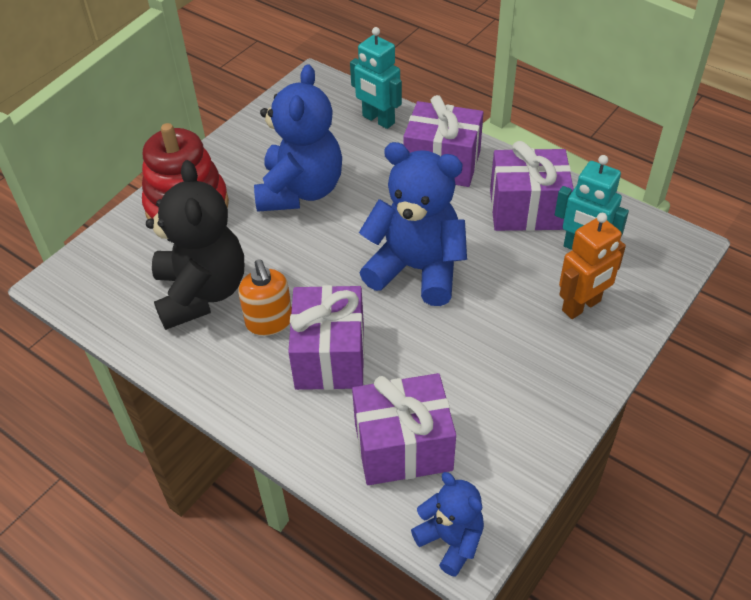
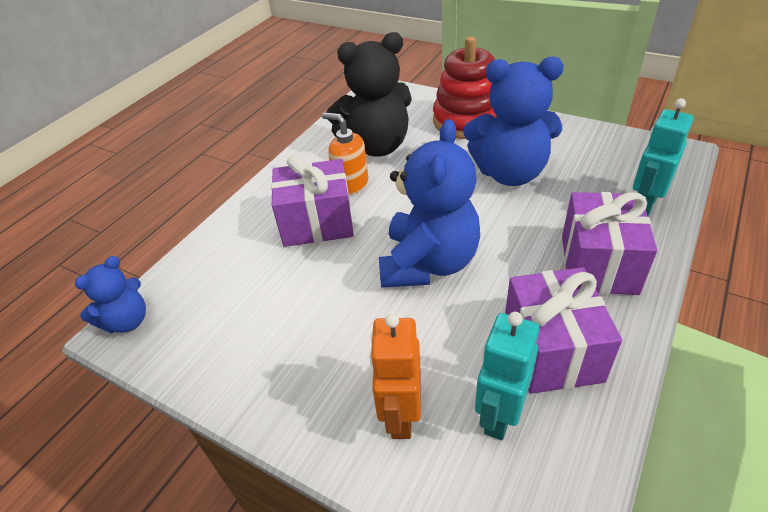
camera: 85 degrees right, 5 degrees down
(269, 322) = (351, 184): orange soap dispenser -> orange soap dispenser turned 60 degrees clockwise
(403, 447) = (222, 280): purple gift -> none
(581, 306) = (400, 415): orange robot -> orange robot turned 45 degrees clockwise

